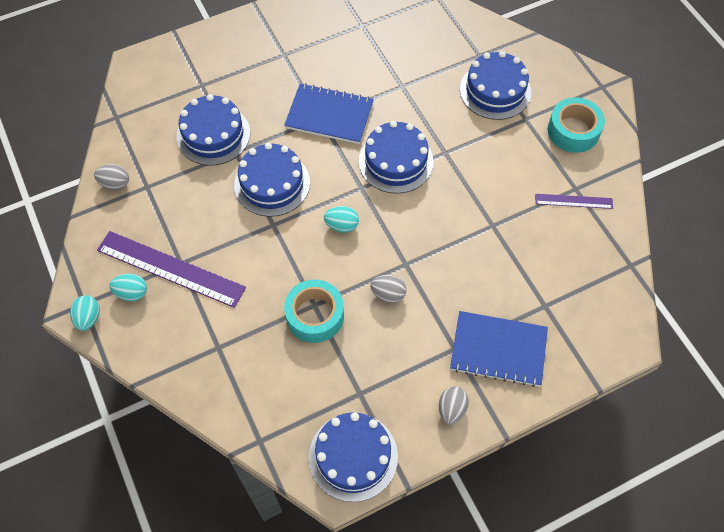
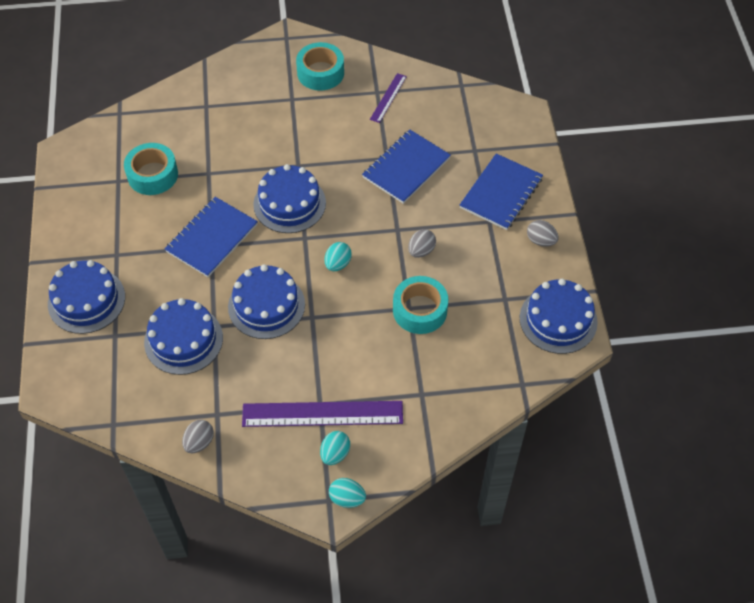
camera: 70 degrees left, 5 degrees down
(170, 269) = (322, 414): purple ruler -> purple ruler turned 45 degrees clockwise
(380, 46) = (152, 175): none -> turquoise tape
(488, 247) = (406, 168): none -> blue notebook
(495, 90) = (251, 109): blue cake -> blue cake (86, 300)

